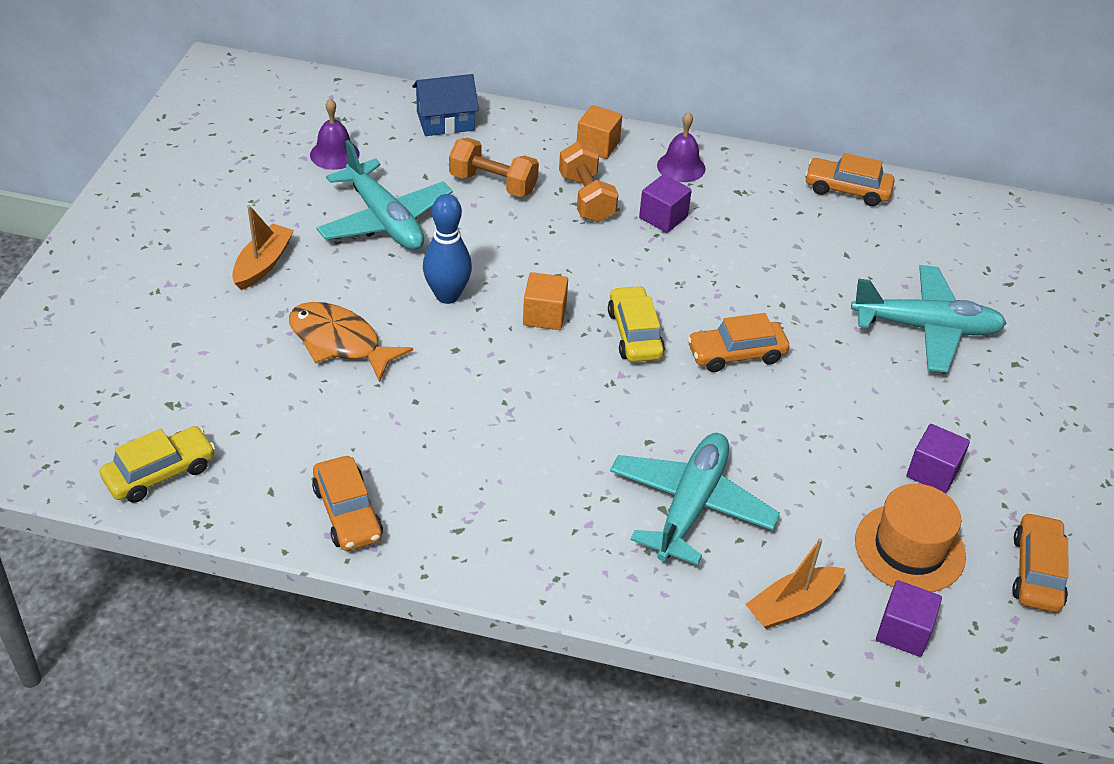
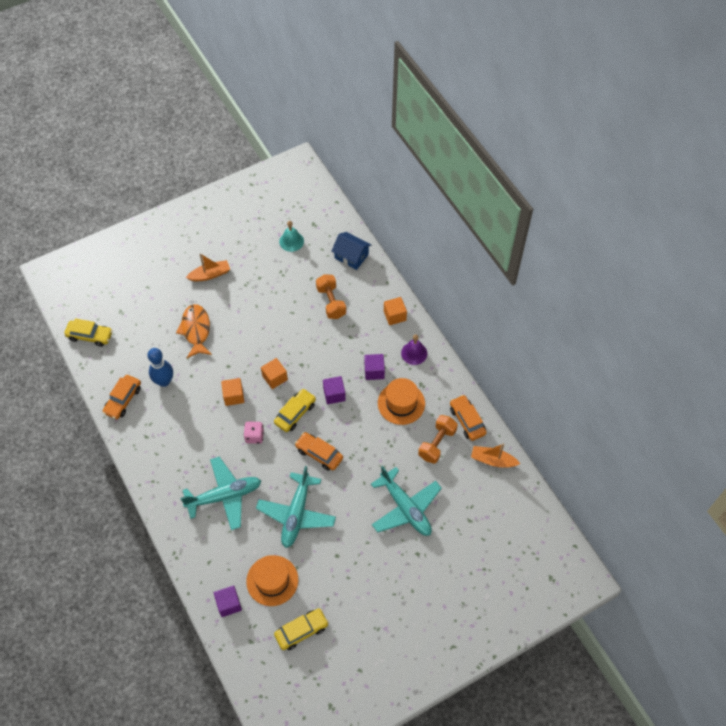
camera: 50 degrees right, 15 degrees up
(334, 154) = (291, 241): purple bell -> turquoise bell
(385, 220) = (272, 288): turquoise plane -> turquoise plane (296, 514)
(447, 295) = (253, 340): blue bowling pin -> blue bowling pin (164, 381)
(518, 378) = (233, 396): none -> orange cube
(586, 198) = (357, 338): orange dumbbell -> orange dumbbell (437, 444)
(620, 401) = (254, 436): none -> pink dice
(747, 226) = (401, 403): none -> orange hat
(792, 605) = (208, 561): orange boat -> orange boat (493, 460)
(932, 472) = (321, 563): purple cube -> purple cube (334, 394)
(1037, 572) = (301, 631): orange car -> yellow car

